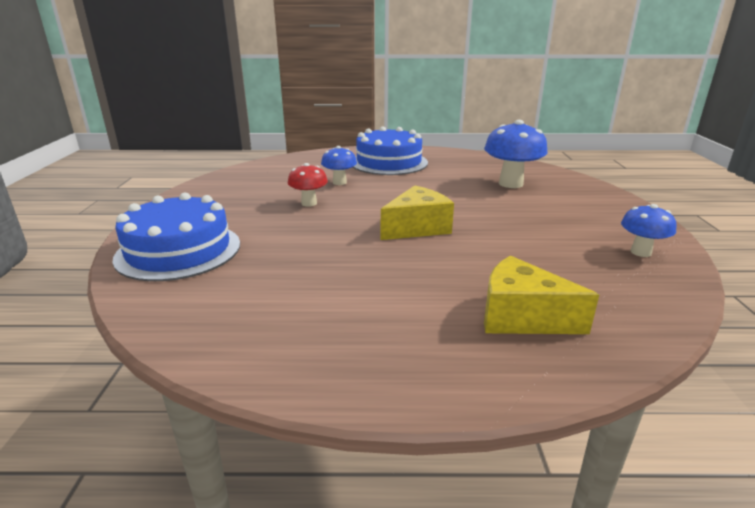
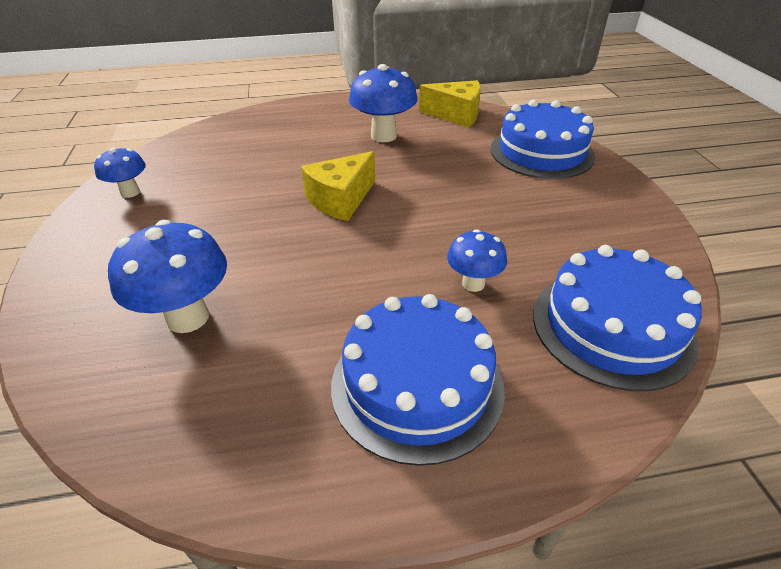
camera: 170 degrees right, 15 degrees up
(282, 167) = (612, 327): none -> blue cake
(309, 203) = (481, 226): red mushroom -> none
(349, 292) = (383, 136): none -> blue mushroom
(521, 317) = (270, 132): yellow cheese -> yellow cheese (456, 115)

